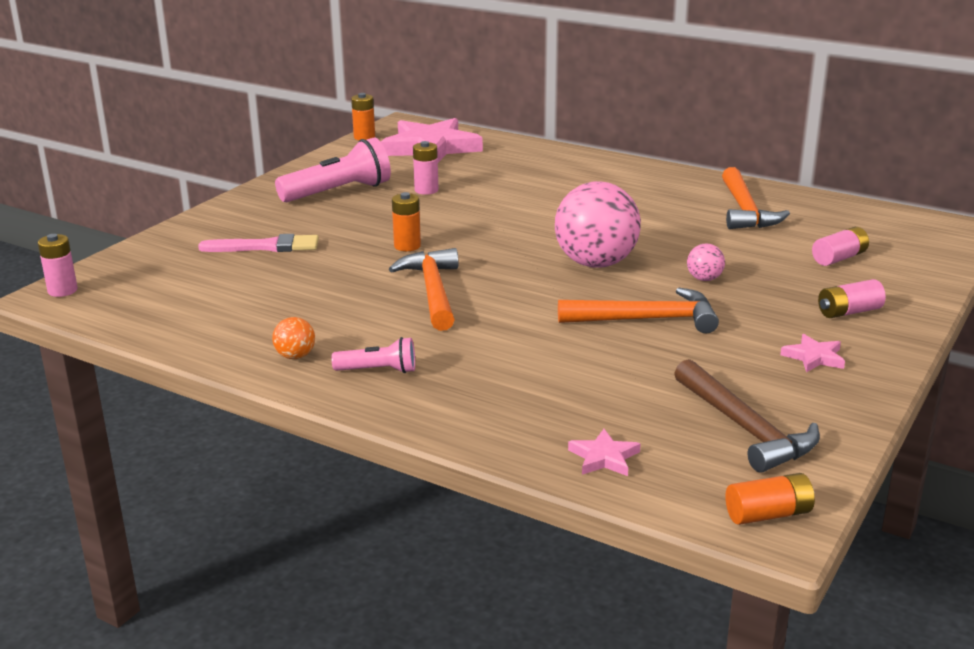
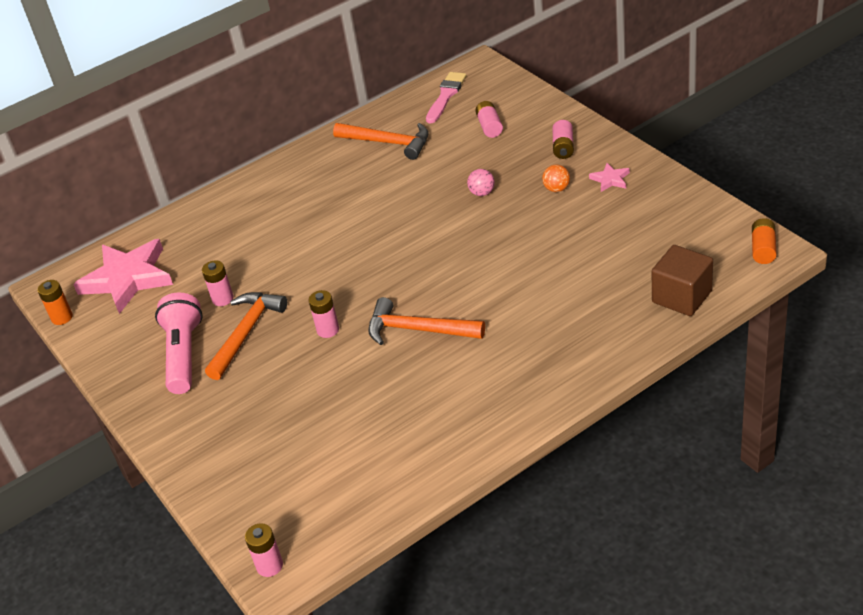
camera: 60 degrees left, 15 degrees up
(266, 247) = (269, 417): pink brush -> pink brush (446, 96)
(295, 356) = (479, 422): orange ball -> orange ball (557, 189)
(378, 370) = (524, 379): pink flashlight -> none
(407, 246) = (328, 330): orange battery -> pink battery
(596, 263) = (425, 236): pink ball -> none
(604, 457) = (682, 297): pink star -> brown cube
(646, 319) = (523, 235): orange hammer -> orange hammer (246, 333)
(745, 428) = (676, 231): brown hammer -> none

